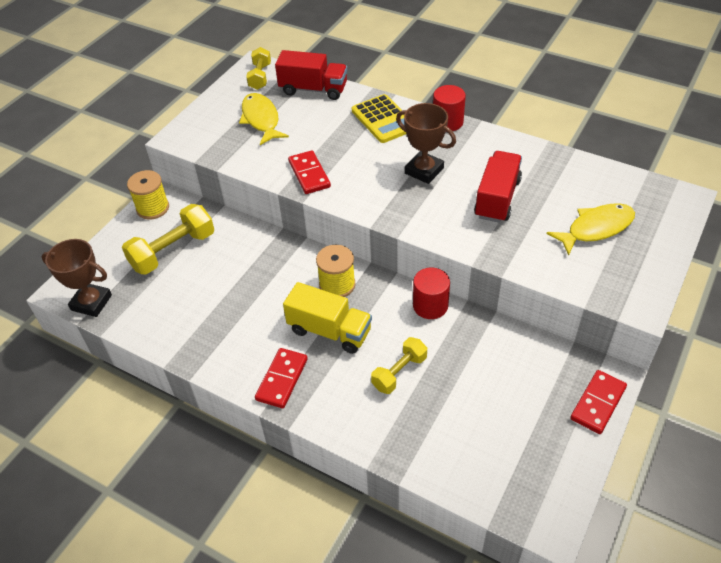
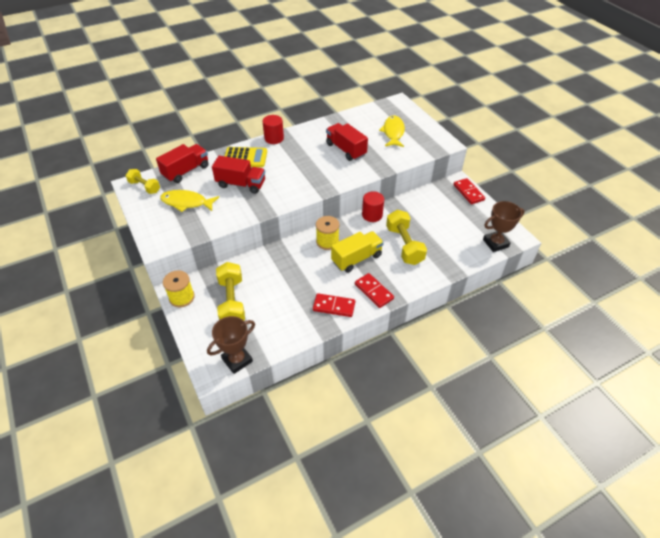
camera: 60 degrees left, 0 degrees up
(309, 174) = (258, 203): red domino -> red domino (334, 306)
(331, 142) = (241, 184): none -> red truck
(399, 372) = (404, 245): yellow dumbbell -> yellow dumbbell, size x1.61
(424, 171) = (301, 162): brown trophy -> brown trophy (495, 243)

